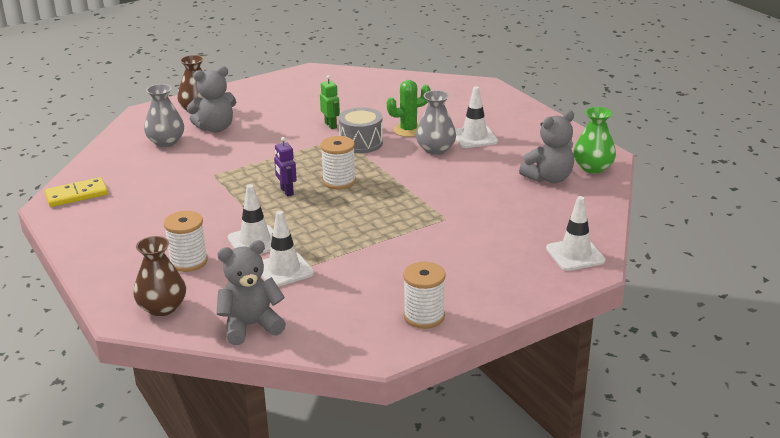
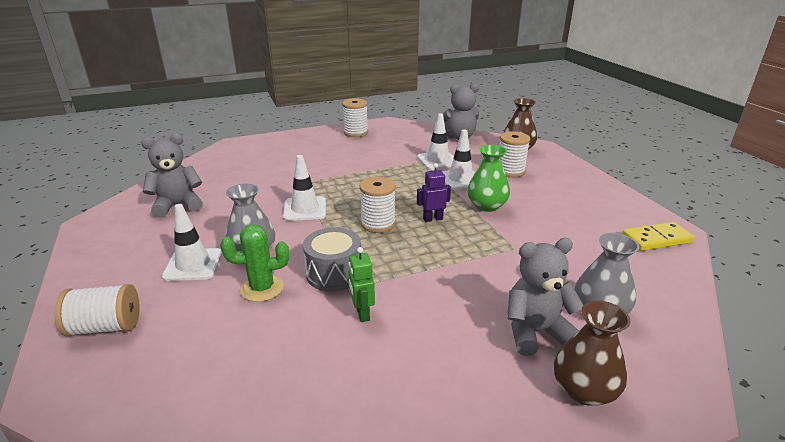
camera: 170 degrees left, 0 degrees up
(286, 191) = (433, 219): purple robot -> purple robot turned 90 degrees counterclockwise
(490, 105) = (105, 327): none -> white spool
(575, 255) = (233, 151): white traffic cone -> white traffic cone (305, 209)
(593, 167) = (123, 211): green vase -> green vase (486, 206)

